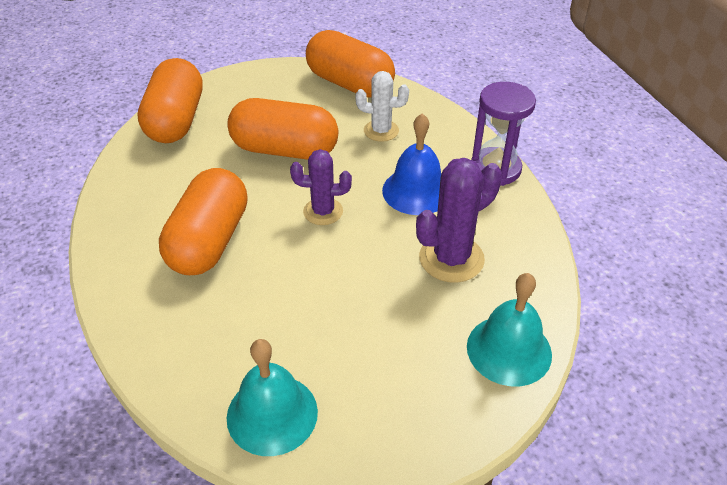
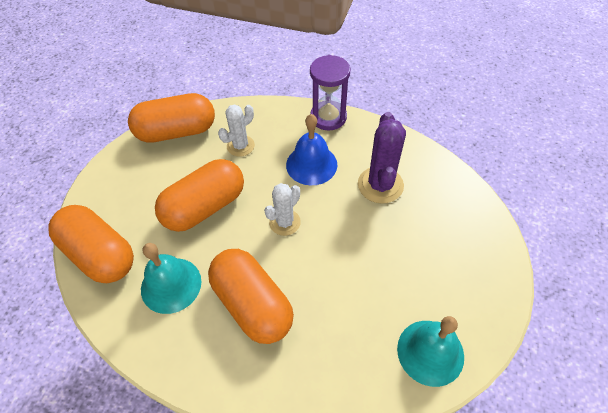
camera: 50 degrees left, 10 degrees up
(323, 211) = (285, 222): purple cactus -> white cactus
(509, 350) = (465, 205): turquoise bell -> turquoise bell (171, 285)

